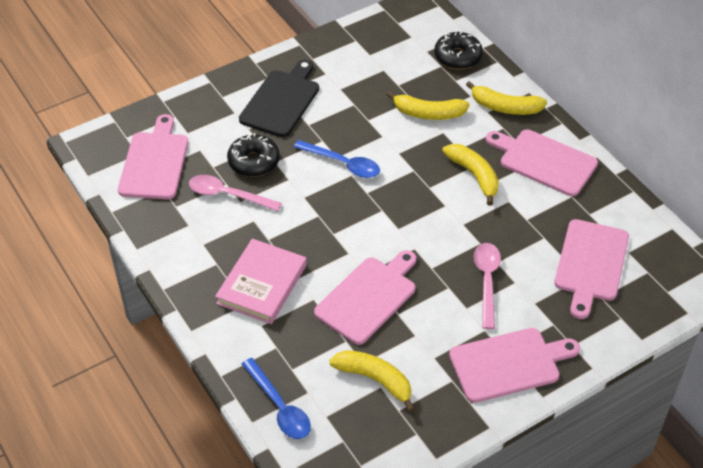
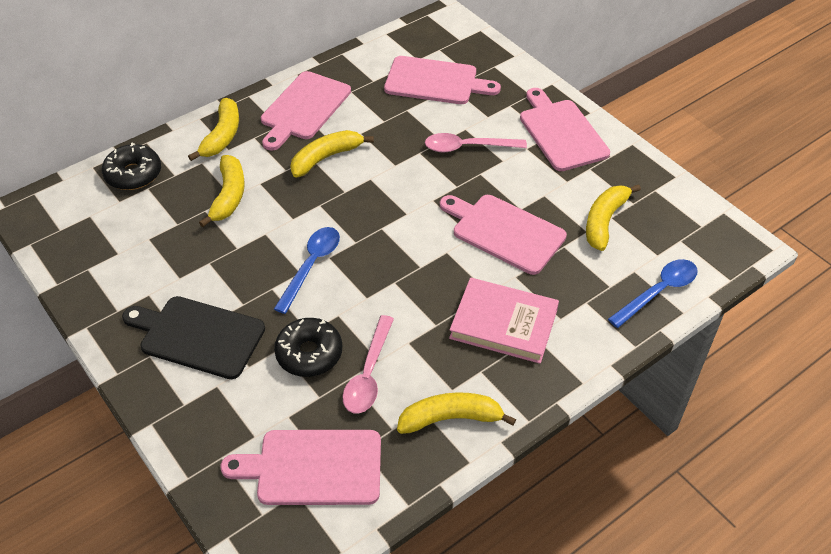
camera: 95 degrees left, 0 degrees up
(176, 241) = (450, 418): none -> yellow banana

